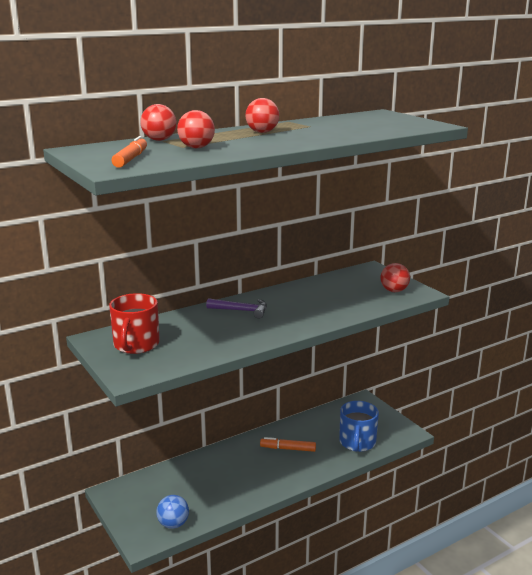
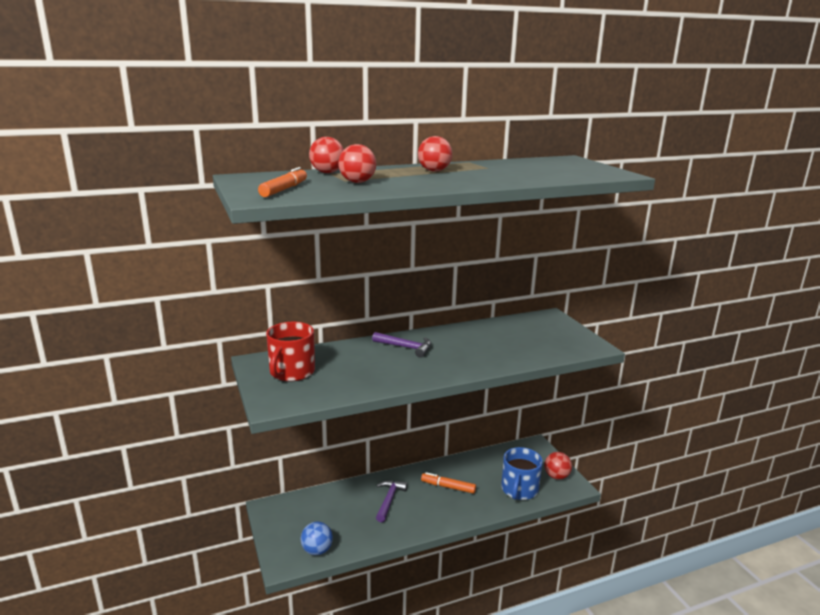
camera: 10 degrees right, 0 degrees up
(232, 468) = (389, 500): none -> purple hammer
(394, 291) = (567, 342): red ball -> red ball (556, 476)

